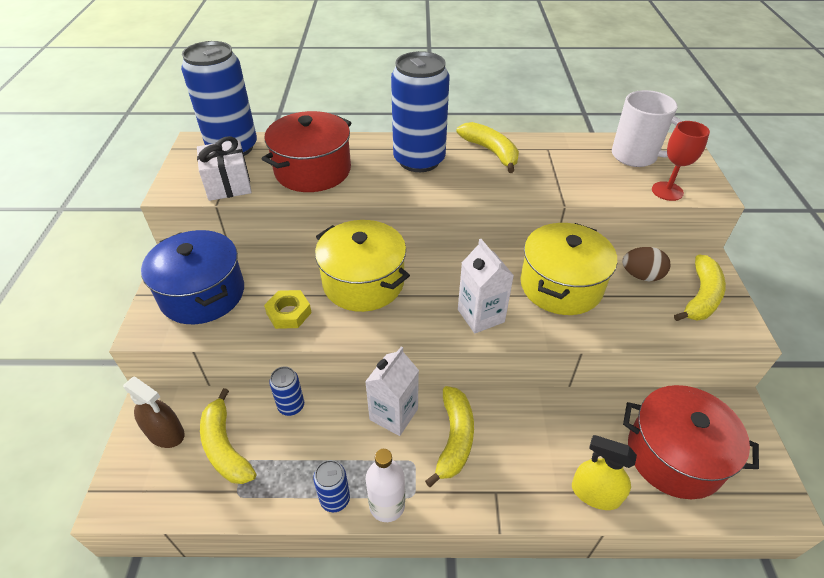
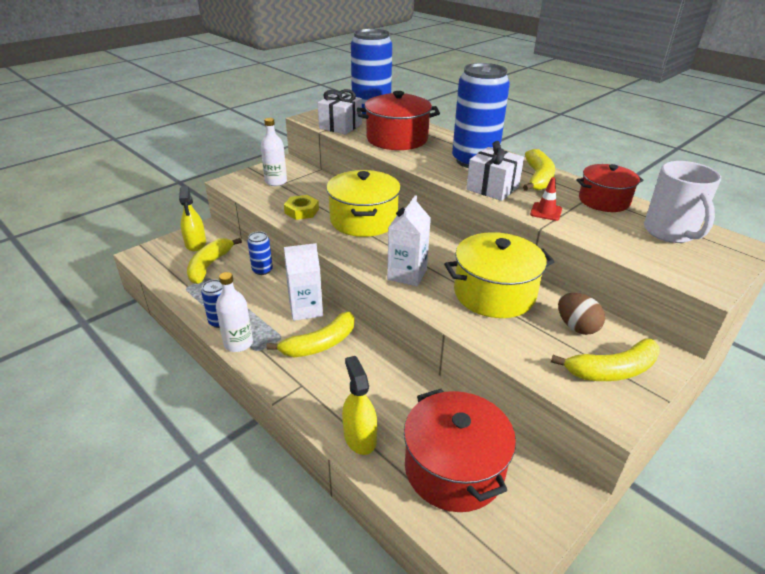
camera: 45 degrees right, 10 degrees down
(165, 433) = (195, 243): brown spray bottle -> yellow spray bottle
(203, 294) = (276, 182): blue pot -> white bottle
(476, 184) = (492, 188): none -> white gift
(545, 186) = (546, 212): none -> red traffic cone
(562, 149) = (604, 201): none -> red pot
(667, 191) = (658, 263): red goblet -> none

